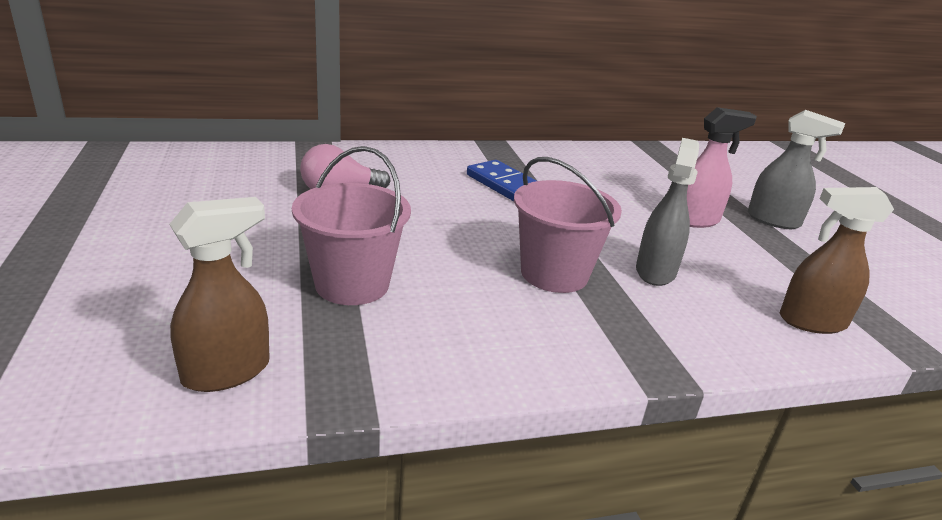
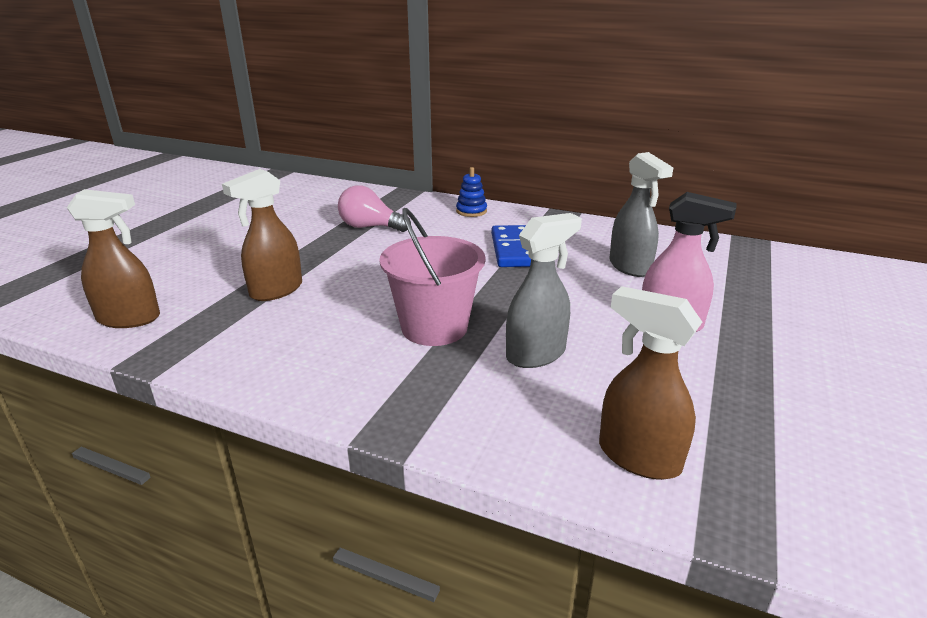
camera: 40 degrees right, 0 degrees up
(352, 284) = (276, 291): pink bucket -> brown spray bottle
(413, 155) = (471, 211): none -> blue stacking toy
(773, 220) = (784, 350): grey spray bottle -> grey spray bottle (630, 267)

